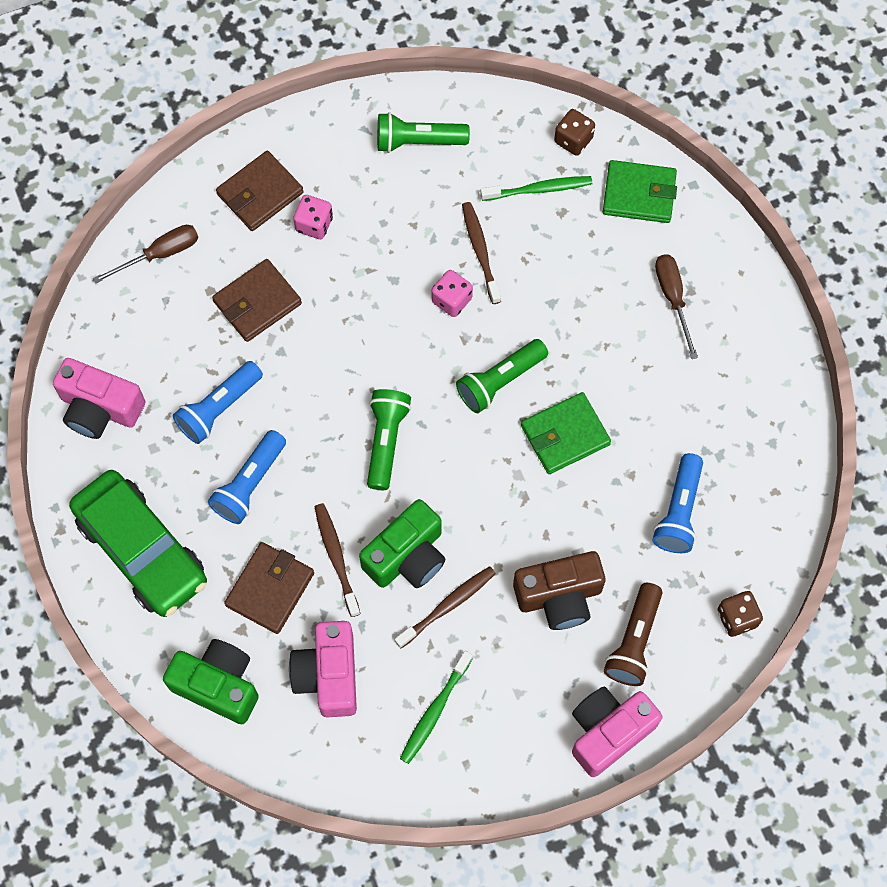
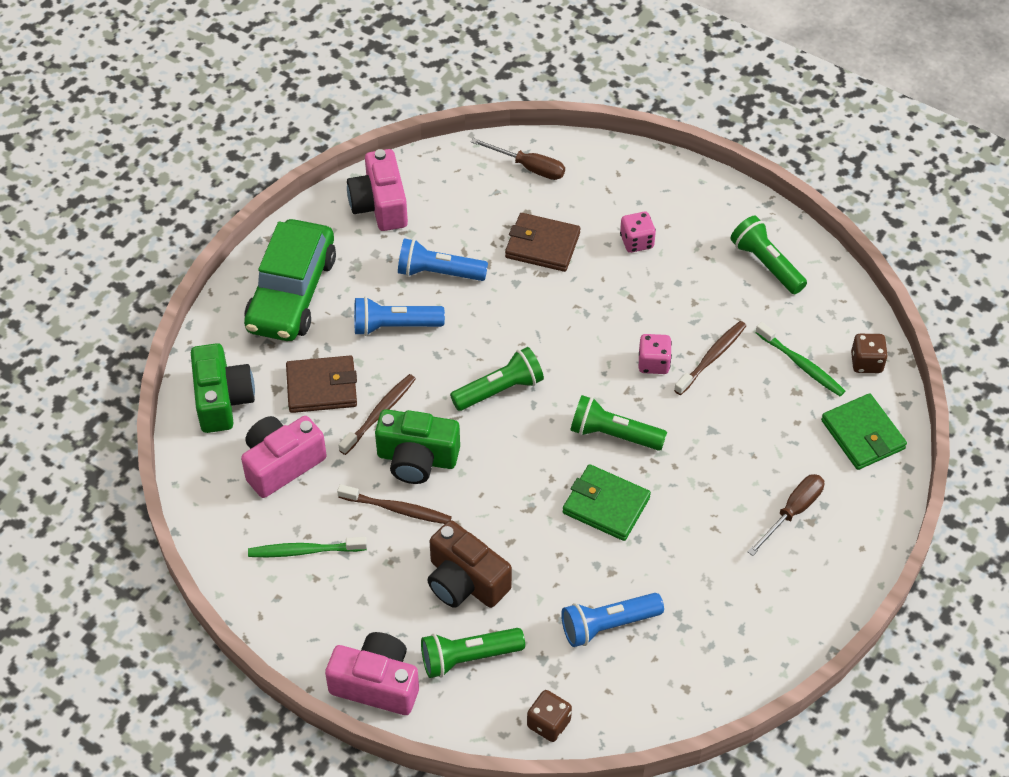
camera: 55 degrees right, 15 degrees down
(260, 193) = (631, 195): brown wallet -> none
(634, 641) = (468, 657): brown flashlight -> green flashlight

